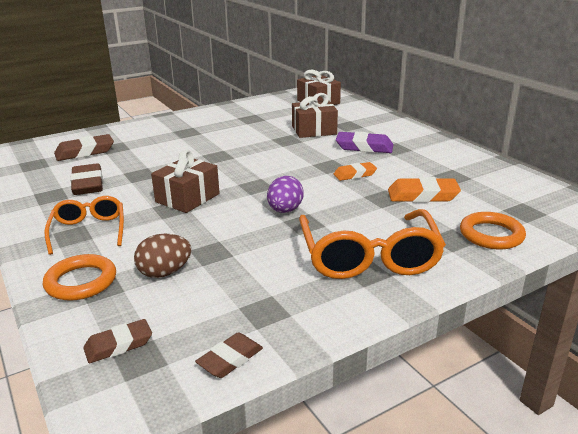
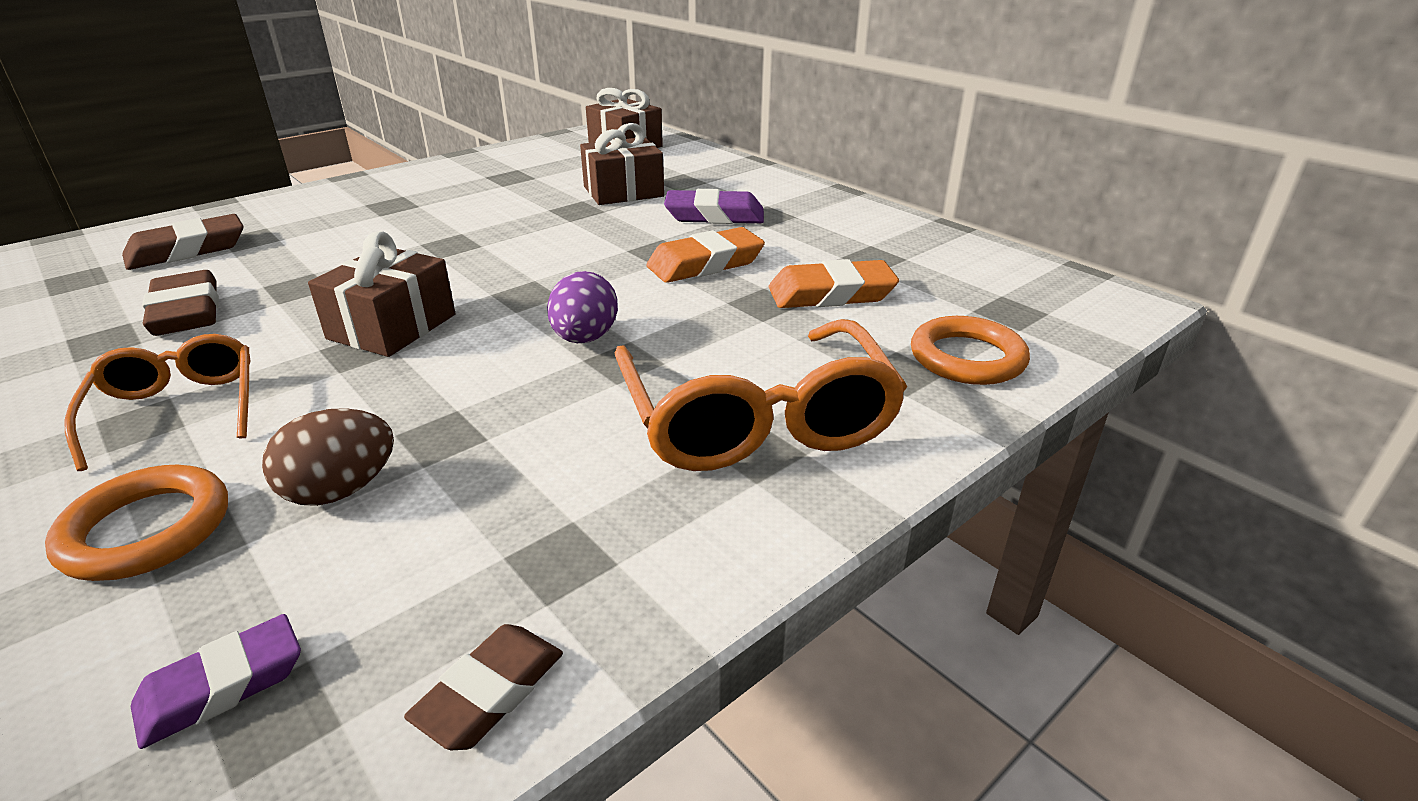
camera: 10 degrees left, 5 degrees up
(118, 345) = (222, 686): brown eraser -> purple eraser
(355, 174) = (705, 264): orange eraser -> orange eraser, size x1.53

